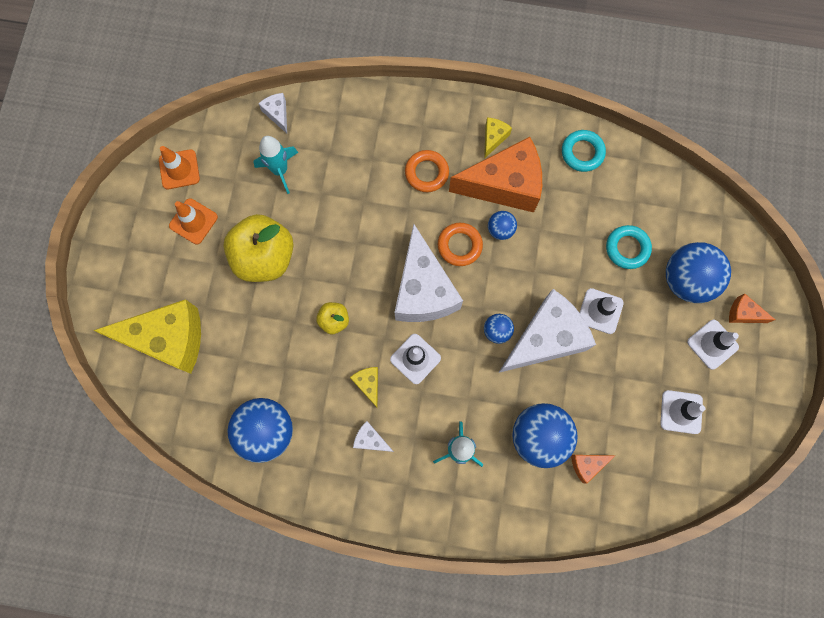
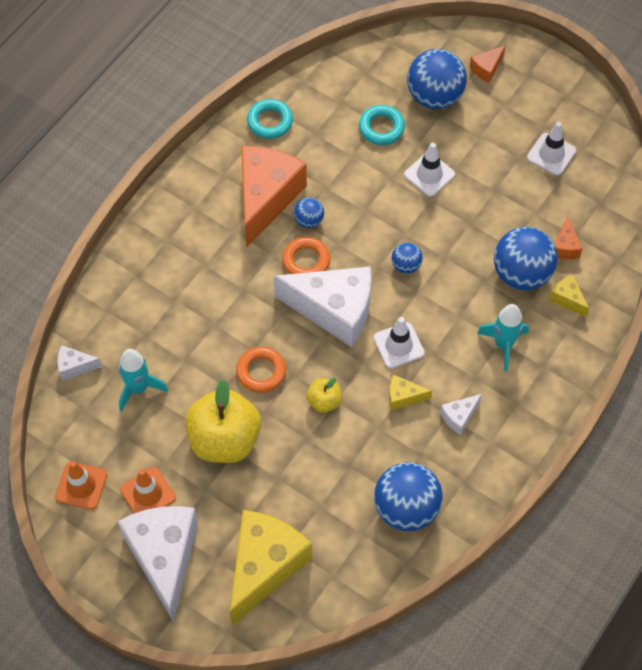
camera: 65 degrees left, 15 degrees down
(426, 173) = (216, 258): orange ring -> orange ring (261, 372)
(493, 138) = (213, 187): yellow cheese -> yellow cheese (567, 299)
(545, 338) = (433, 229): white cheese -> white cheese (164, 557)
(712, 344) = (502, 104): white traffic cone -> none

